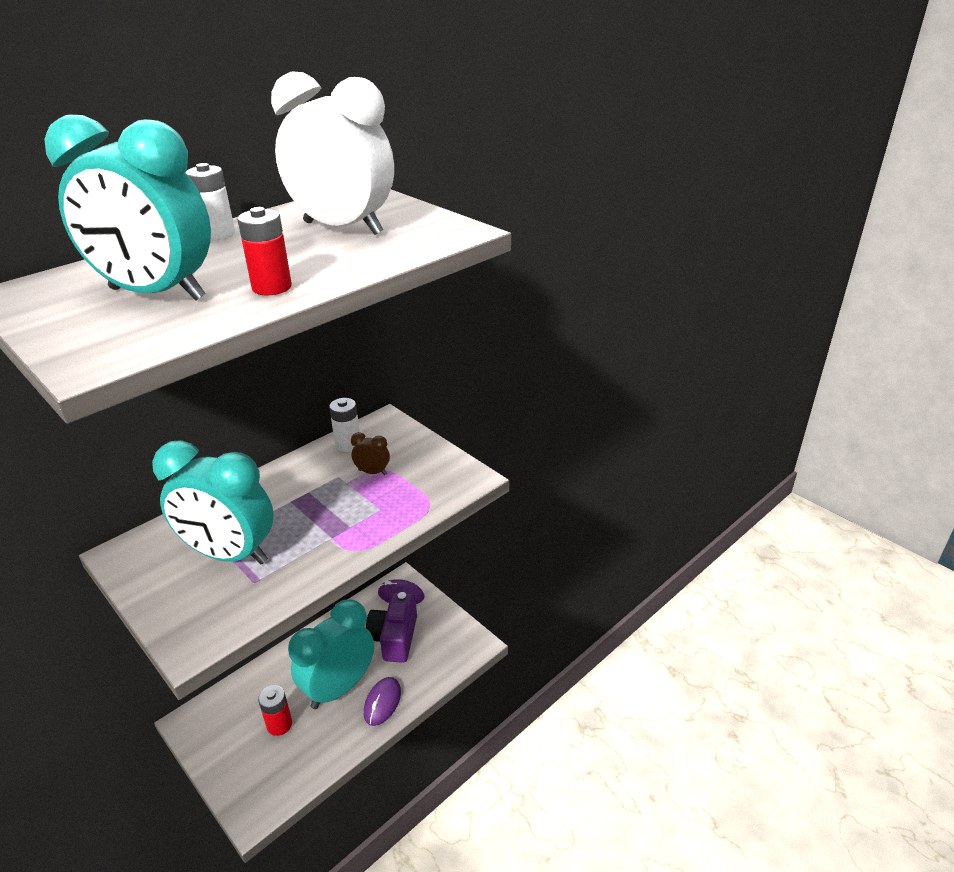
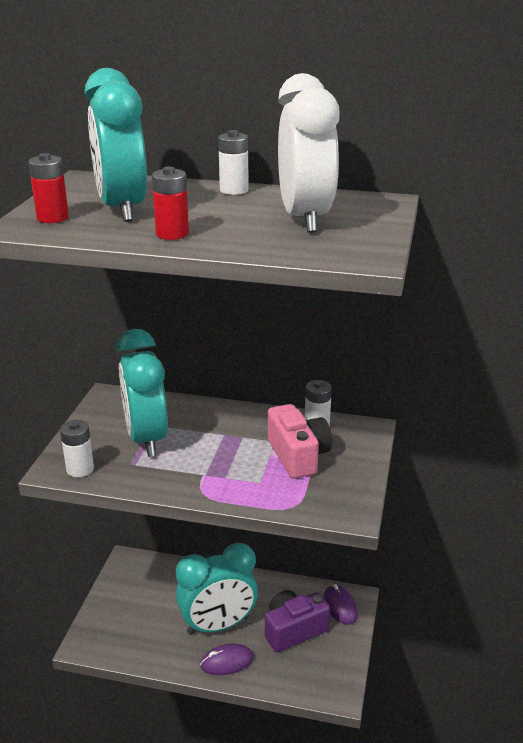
camera: 55 degrees right, 5 degrees down
(216, 624) = (80, 469): none -> white battery
(279, 724) = (161, 611): red battery -> red battery (53, 218)
(339, 688) = (218, 625): turquoise clock -> turquoise clock turned 150 degrees clockwise
(372, 472) = (298, 455): brown clock -> pink camera

